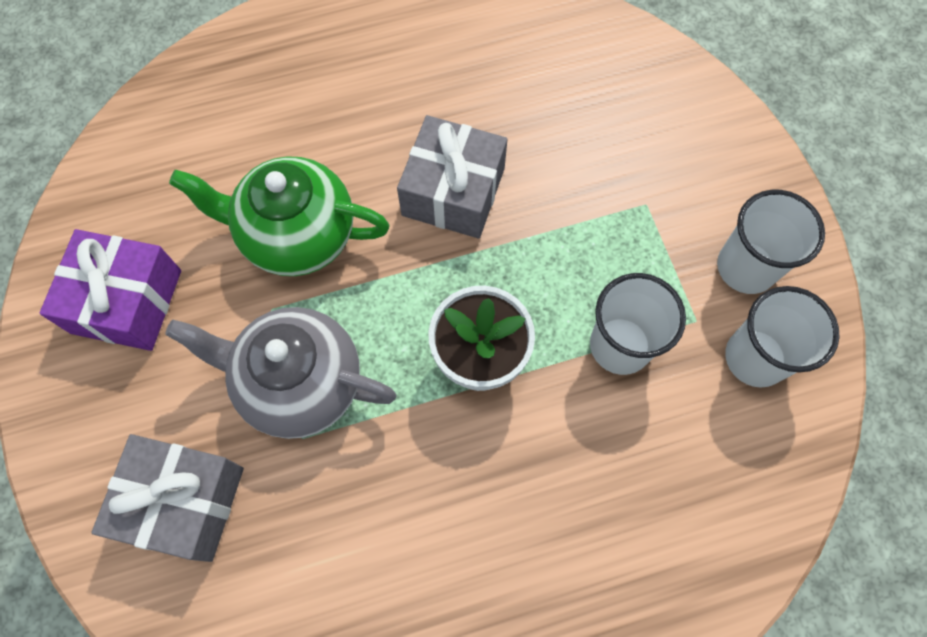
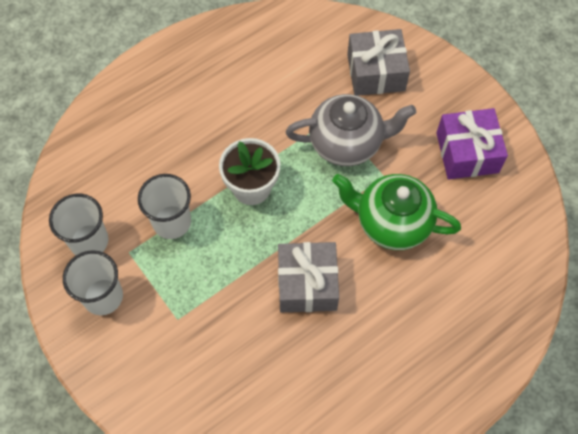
camera: 160 degrees right, 5 degrees down
(297, 235) = (392, 222): green teapot -> green teapot turned 150 degrees counterclockwise

